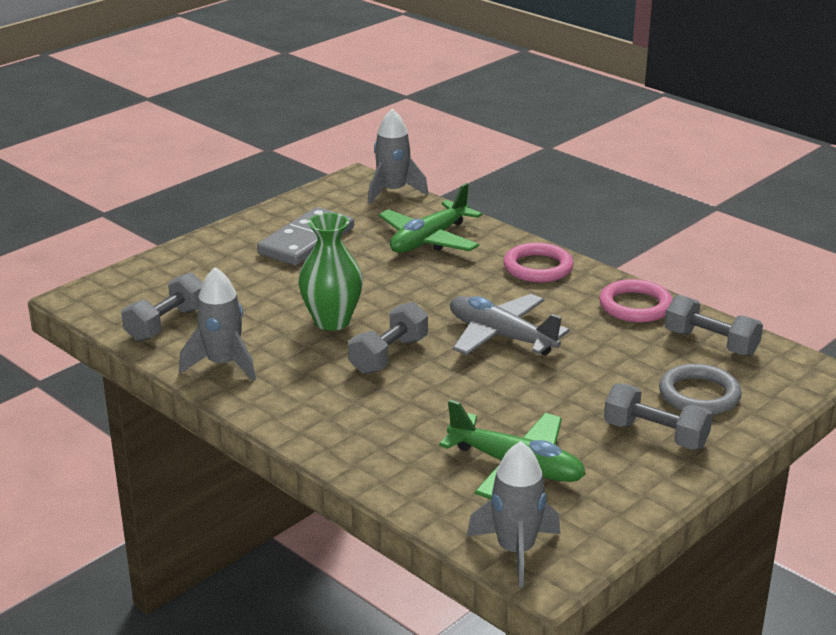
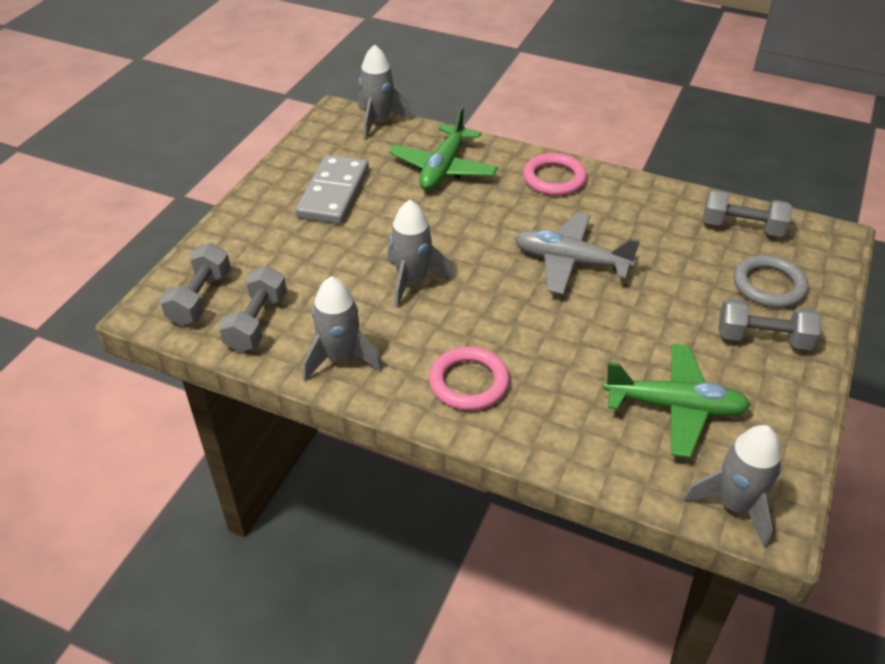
camera: 20 degrees left, 15 degrees up
(332, 321) = (412, 281): green vase -> grey rocket
(389, 355) = (487, 308): grey dumbbell -> grey dumbbell (200, 298)
(635, 306) = (659, 202): pink ring -> pink ring (468, 382)

